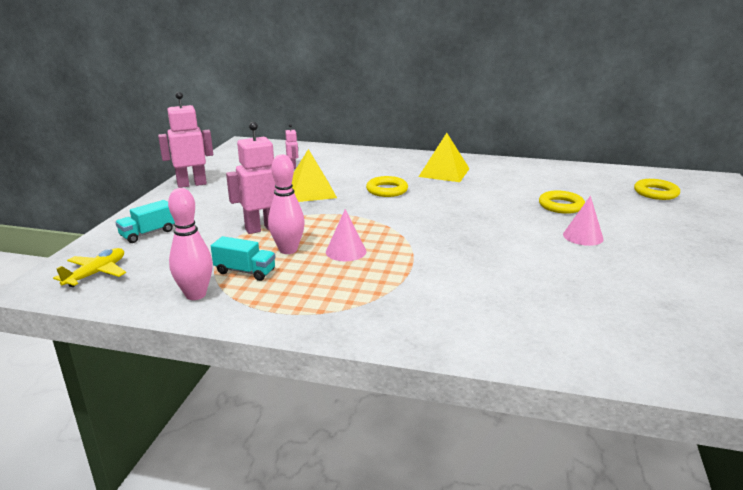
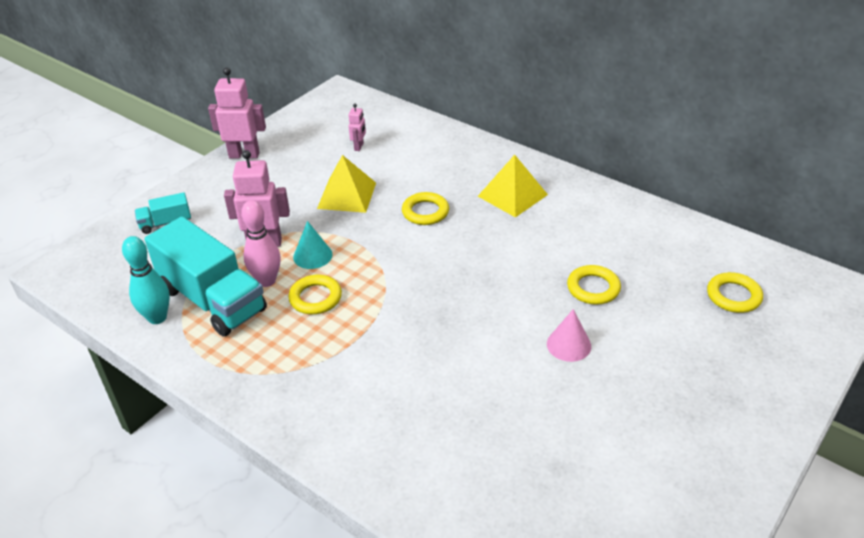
camera: 25 degrees right, 15 degrees up
(96, 273) = (99, 267): yellow plane -> none
(195, 295) = (157, 318): pink bowling pin -> turquoise bowling pin
(245, 271) = (213, 300): turquoise truck -> turquoise truck, size x2.18
(316, 228) = (312, 255): none -> turquoise cone
(346, 251) = (315, 298): pink cone -> yellow ring

